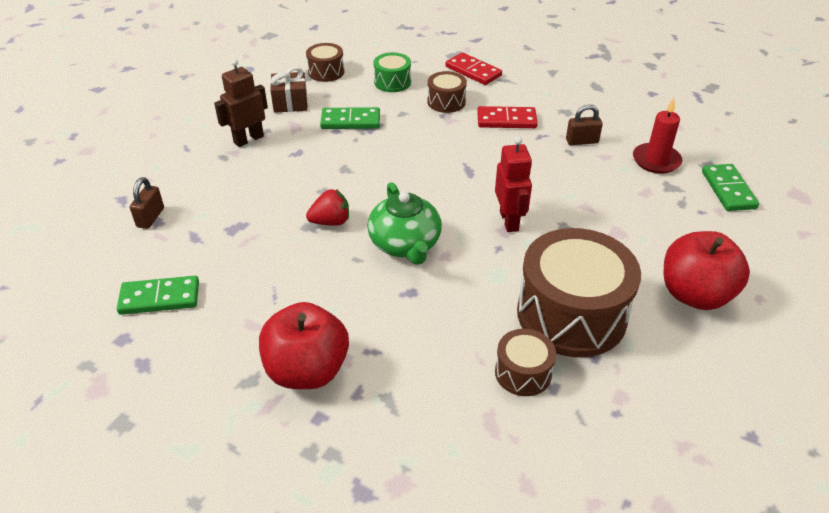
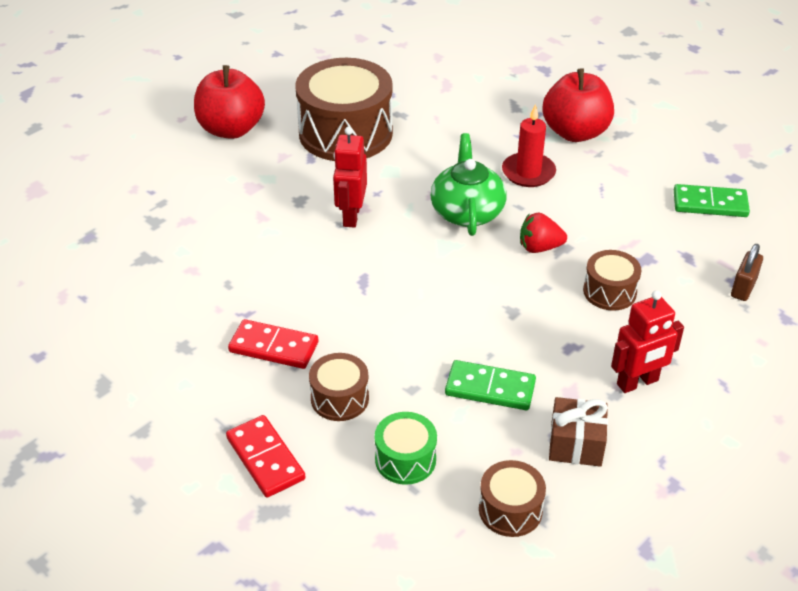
camera: 165 degrees left, 0 degrees up
(248, 139) = (638, 383): brown robot -> red robot
(523, 373) = (408, 105): brown drum -> brown drum (609, 292)
(582, 141) = (201, 295): brown padlock -> none
(656, 160) = (139, 253): red candle -> red candle (528, 172)
(728, 190) = (99, 207): green domino -> none

